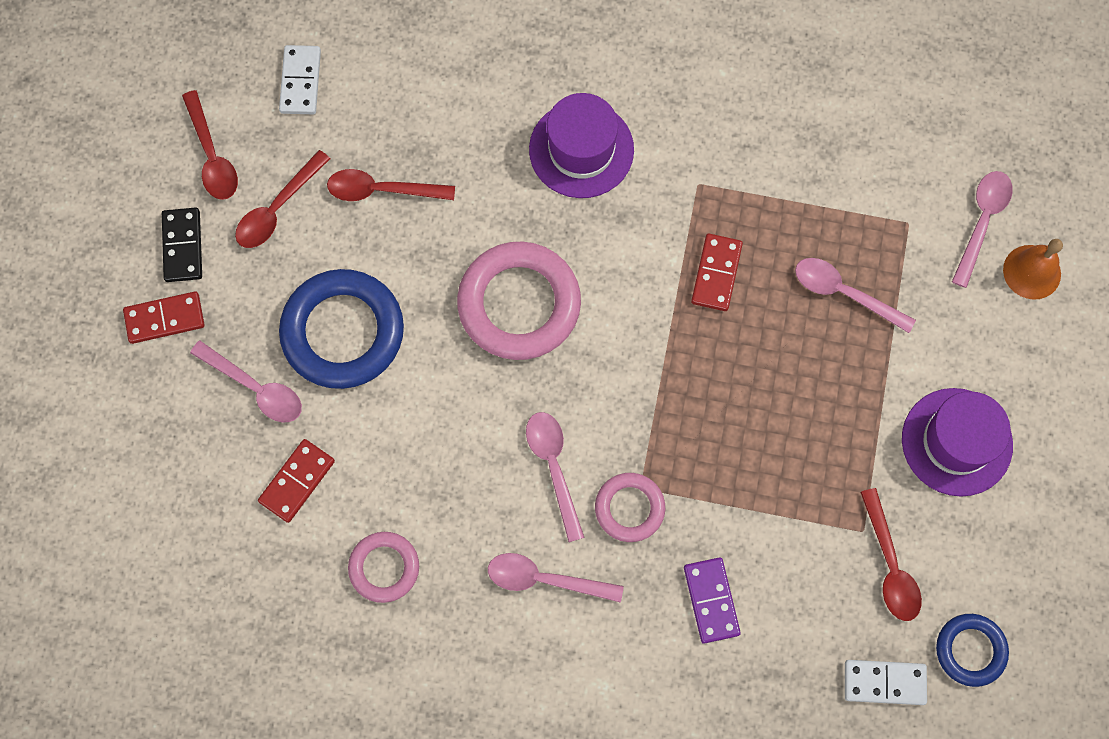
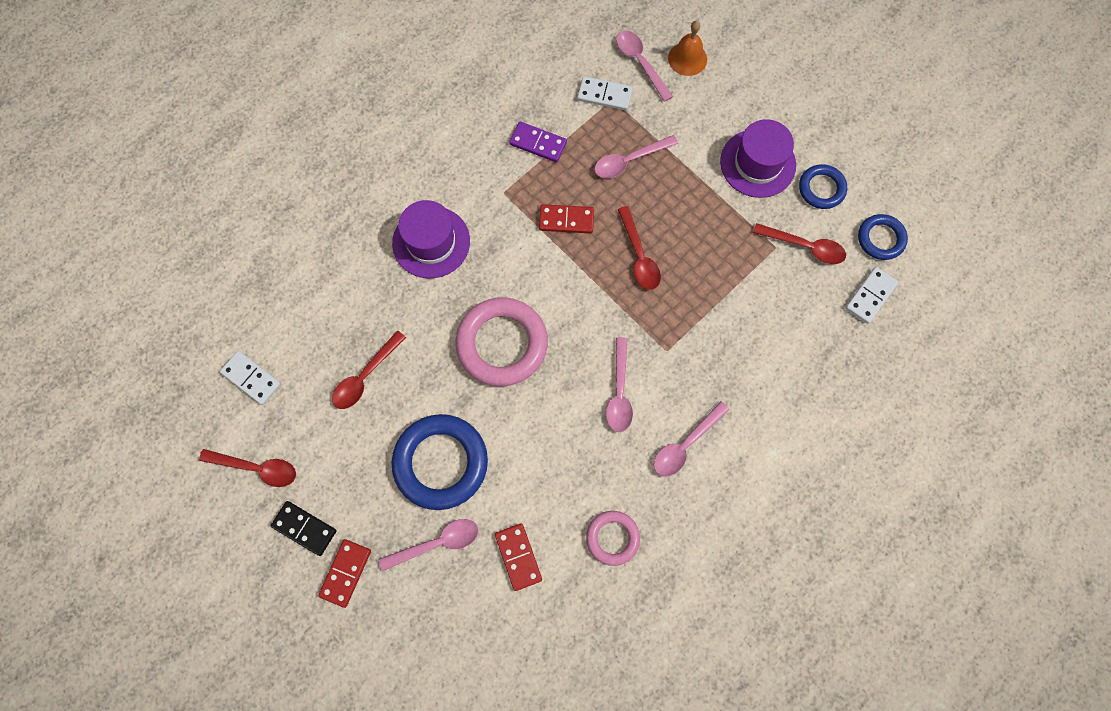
camera: 55 degrees left, 0 degrees up
(277, 209) = (326, 450): red spoon -> red spoon (639, 256)
(553, 467) = (619, 392): pink spoon -> pink spoon turned 105 degrees counterclockwise
(629, 508) = (675, 366): pink ring -> none
(711, 600) = (761, 357): purple domino -> purple domino (538, 143)
(716, 273) = (566, 220): red domino -> red domino turned 45 degrees counterclockwise
(906, 210) = (604, 95): none -> white domino
(982, 538) = (821, 188): none -> blue ring

